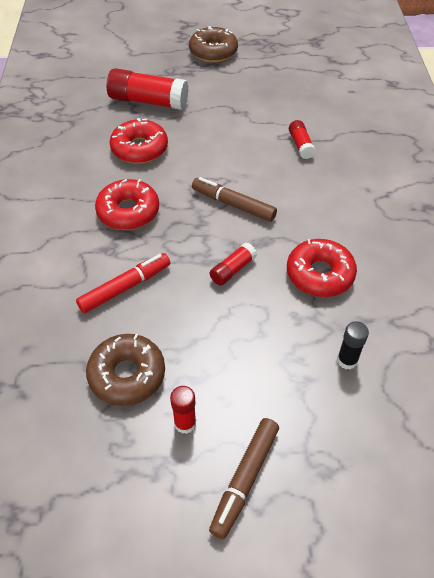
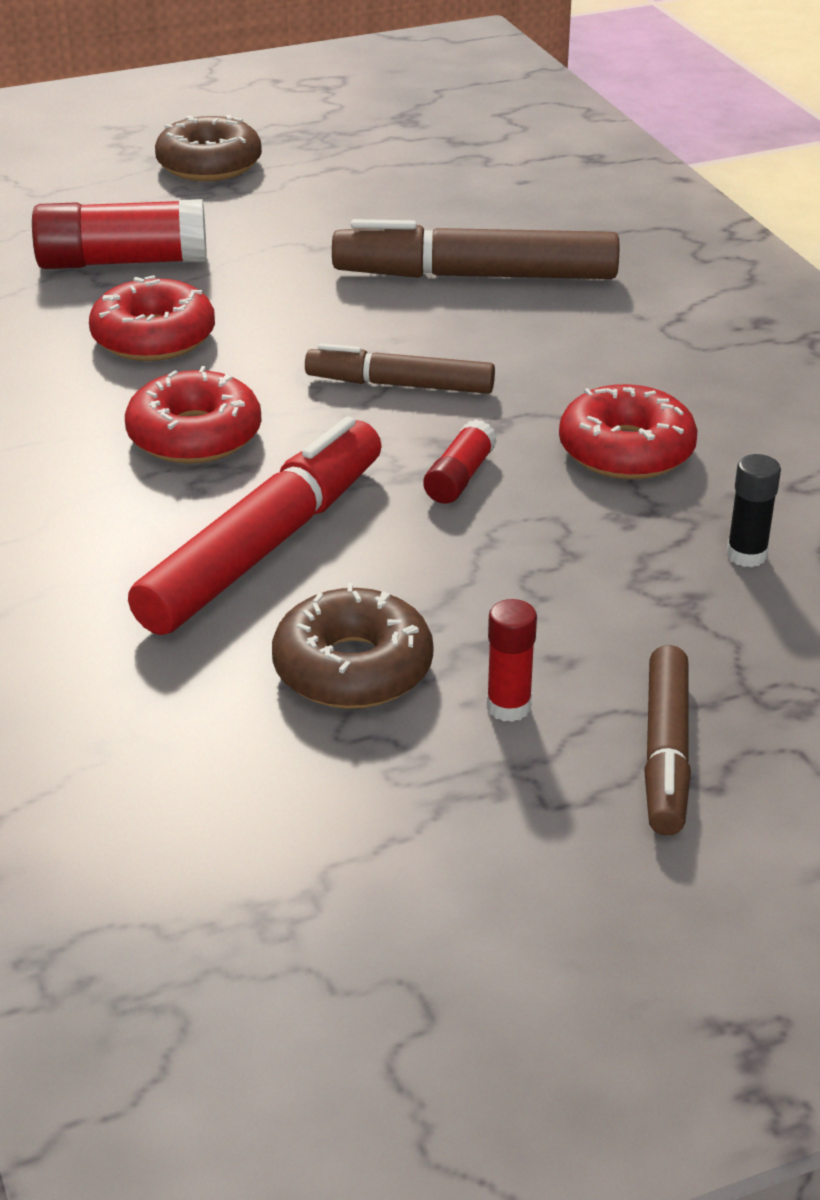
camera: 20 degrees left, 15 degrees down
(125, 287) = (265, 546): red marker -> red marker, size x1.65
(300, 145) = (475, 275): red glue stick -> brown marker

